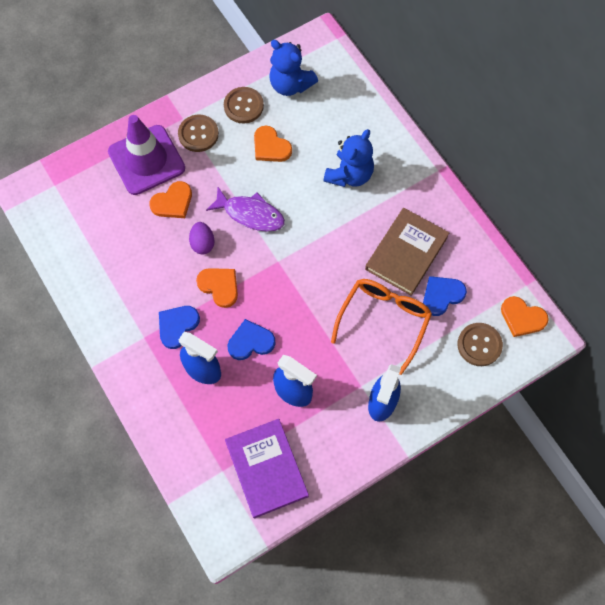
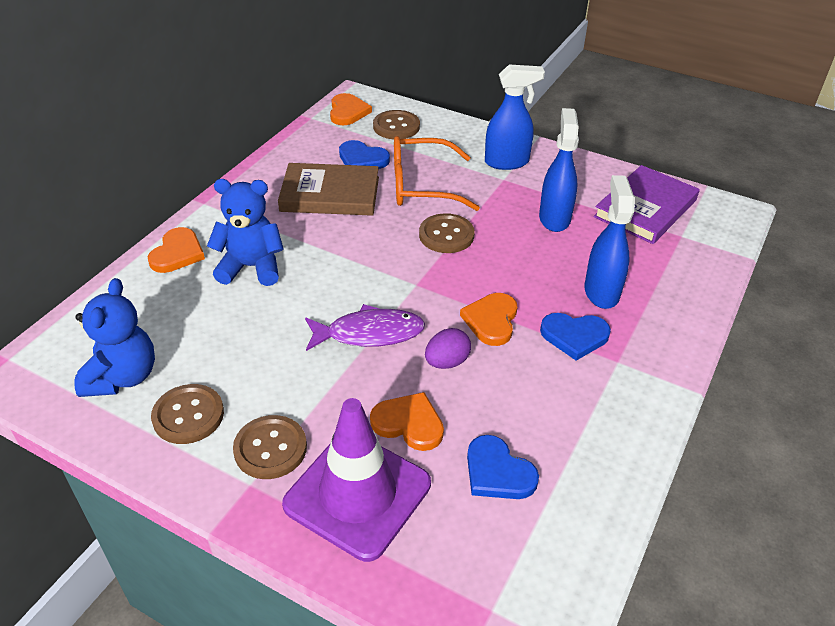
camera: 120 degrees left, 25 degrees down
(250, 214) = (369, 333): purple fish -> purple fish turned 90 degrees clockwise
(250, 342) = (533, 268): blue heart -> blue heart (498, 472)
(270, 147) = (248, 355): orange heart -> orange heart (177, 253)
(316, 306) = (446, 235): none -> brown button

